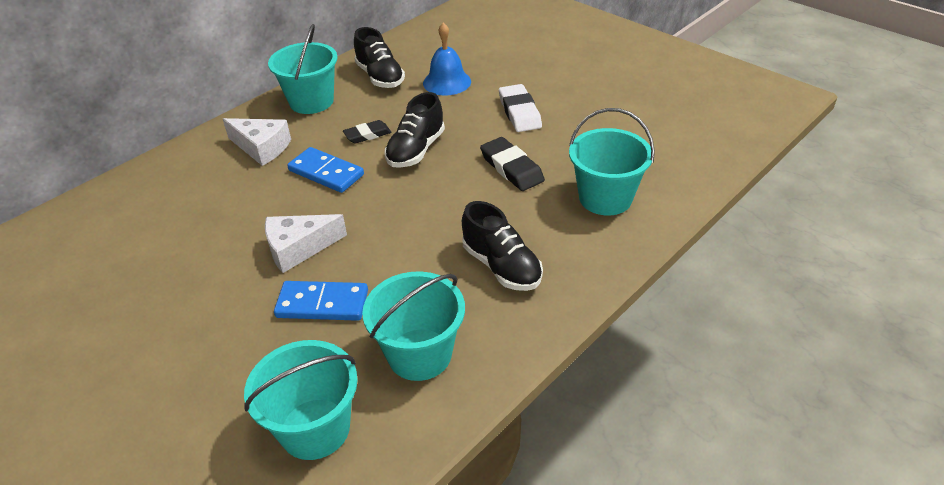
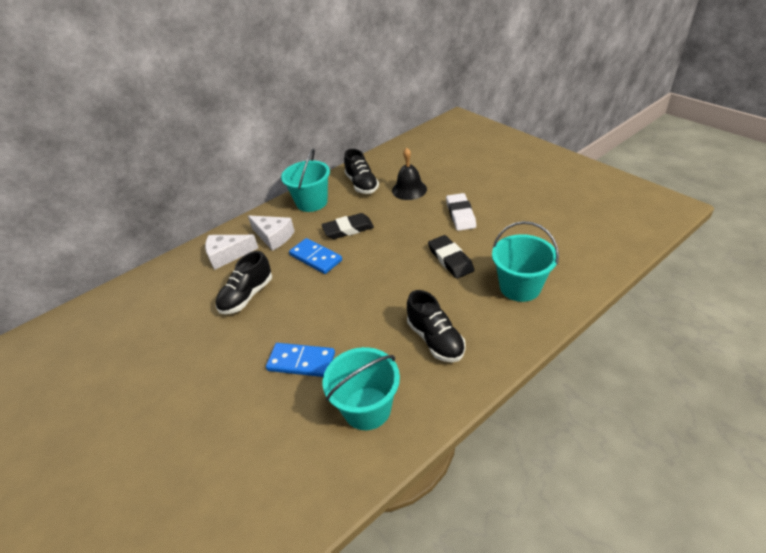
camera: 10 degrees right, 0 degrees up
(298, 248) = (289, 316): white cheese -> white cheese (227, 255)
(315, 429) = (284, 463): turquoise bucket -> none
(367, 135) = (348, 229): black eraser -> black eraser, size x1.51
(416, 150) = (381, 242): black shoe -> black shoe (247, 296)
(447, 82) = (409, 189): blue bell -> black bell

